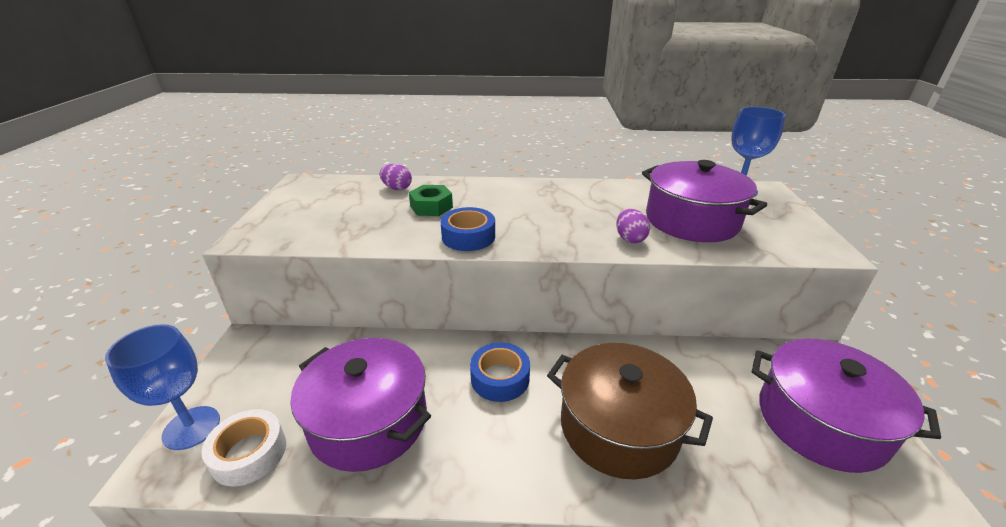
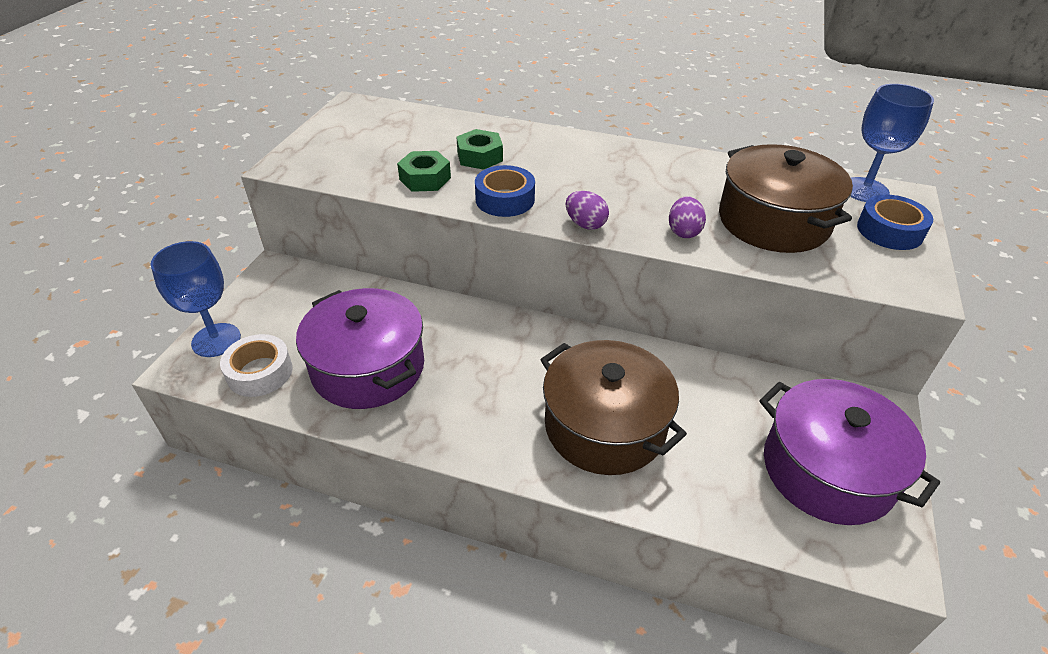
camera: 15 degrees right, 10 degrees up
(389, 230) = (425, 179): none -> green nut
(397, 188) = (451, 127): purple egg -> purple egg (585, 224)
(500, 378) = (505, 355): blue tape -> blue tape (889, 231)
(691, 220) = (773, 221): purple pot -> brown pot

